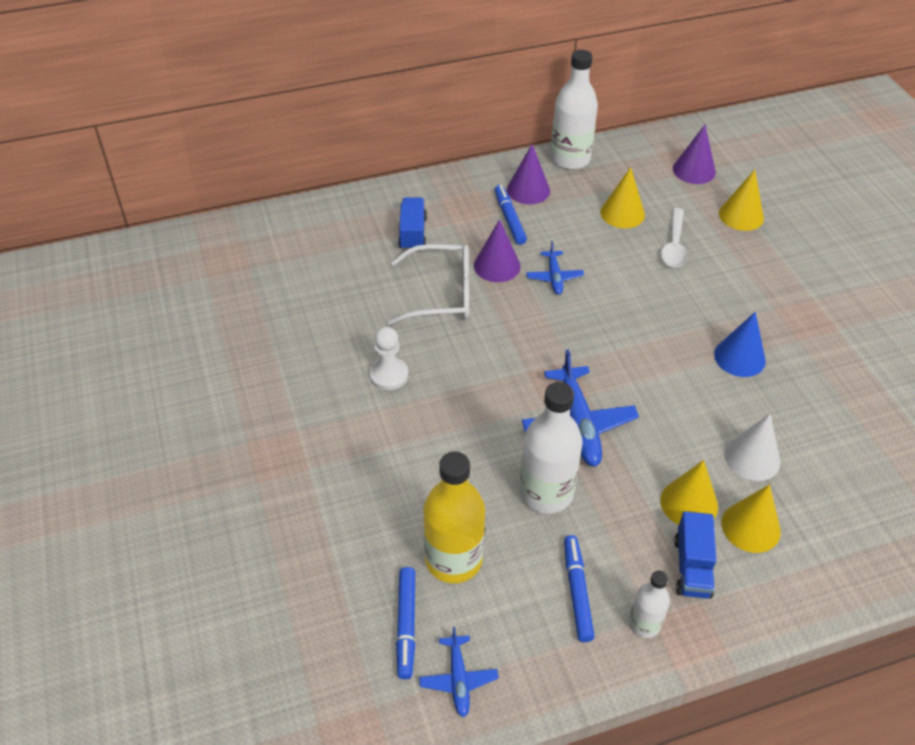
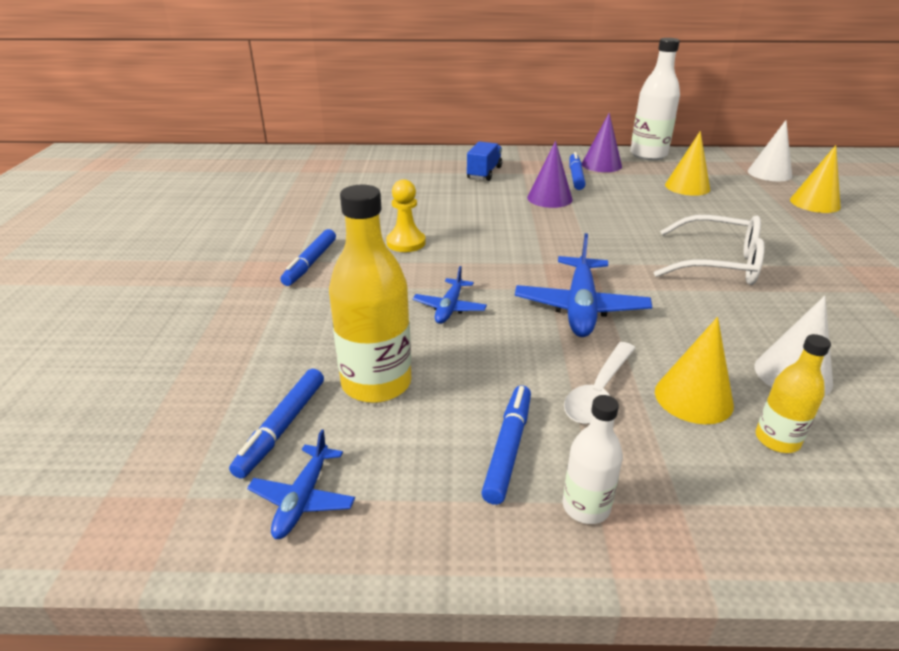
camera: 20 degrees right, 15 degrees down
(313, 430) = (310, 263): none -> blue marker
(388, 375) = (406, 243): white pawn -> yellow pawn
(441, 294) = (487, 206): white glasses -> white glasses (718, 264)
(546, 493) = (516, 351): white bottle -> none
(554, 277) = (602, 212): blue plane -> blue plane (449, 308)
(674, 245) = (735, 210): white spoon -> white spoon (599, 392)
(692, 567) = (678, 461): blue truck -> none
(694, 170) = (769, 173): purple cone -> white cone
(739, 357) = (793, 292): blue cone -> none
(750, 527) = (777, 440): yellow cone -> yellow bottle

